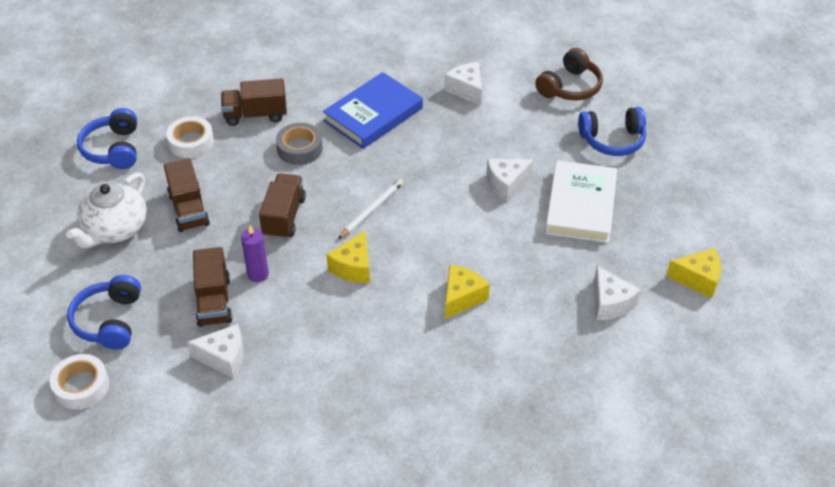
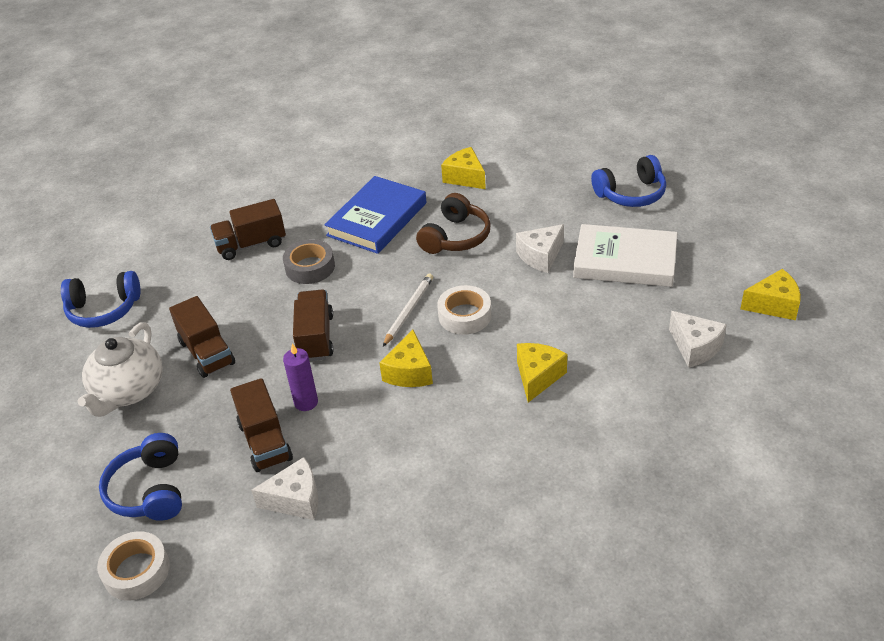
camera: 10 degrees left, 5 degrees down
(114, 149) = (104, 309): blue headphones -> blue headphones turned 75 degrees counterclockwise
(191, 142) = (189, 285): white tape -> white tape (464, 315)
(466, 90) = (465, 177): white cheese -> yellow cheese
(570, 87) = (568, 154): brown headphones -> brown headphones (455, 237)
(580, 205) = (625, 260): white book -> white book turned 75 degrees counterclockwise

